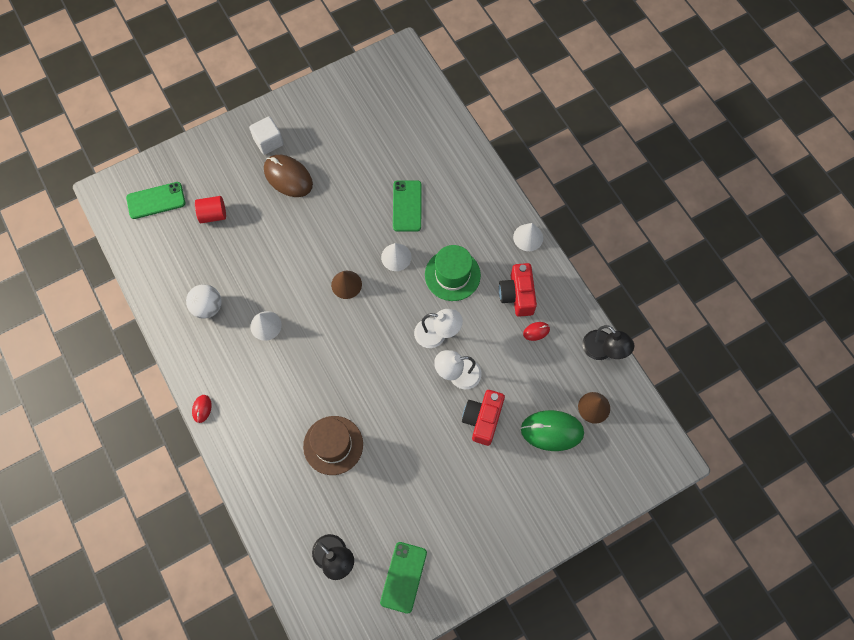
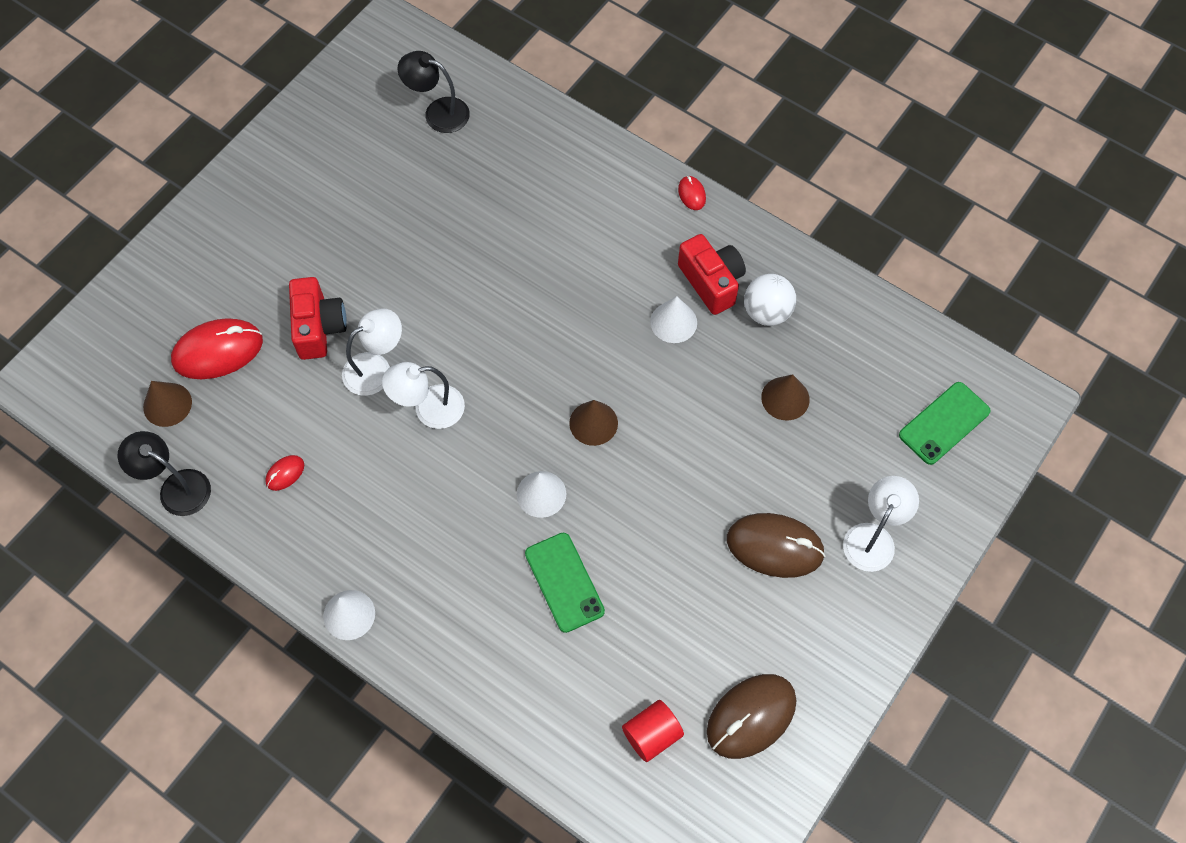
camera: 155 degrees right, 5 degrees down
(213, 215) = (847, 439): red cylinder -> red cylinder (652, 735)
(231, 251) = (785, 398): none -> brown cone
(235, 160) = (873, 537): none -> white lamp
(268, 142) = (843, 592): white cube -> none
(333, 445) = (502, 221): brown hat -> none
(349, 107) = (751, 716): none -> brown mouse
(403, 577) = (347, 125): green phone -> none
(452, 275) = (443, 503): green hat -> none
(517, 295) = (332, 515): red camera -> red camera (711, 282)
(552, 431) = (218, 351): green mouse -> red mouse

